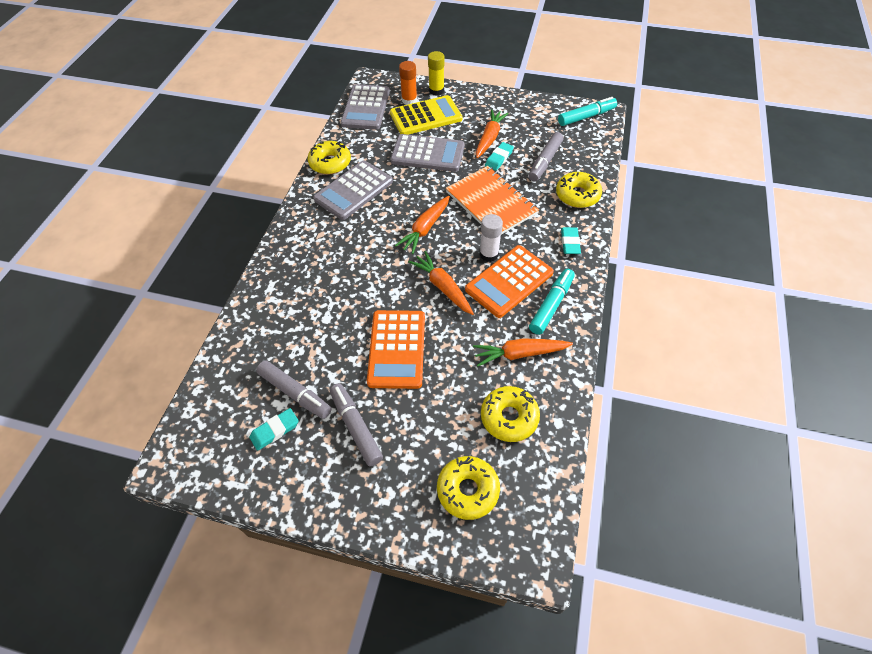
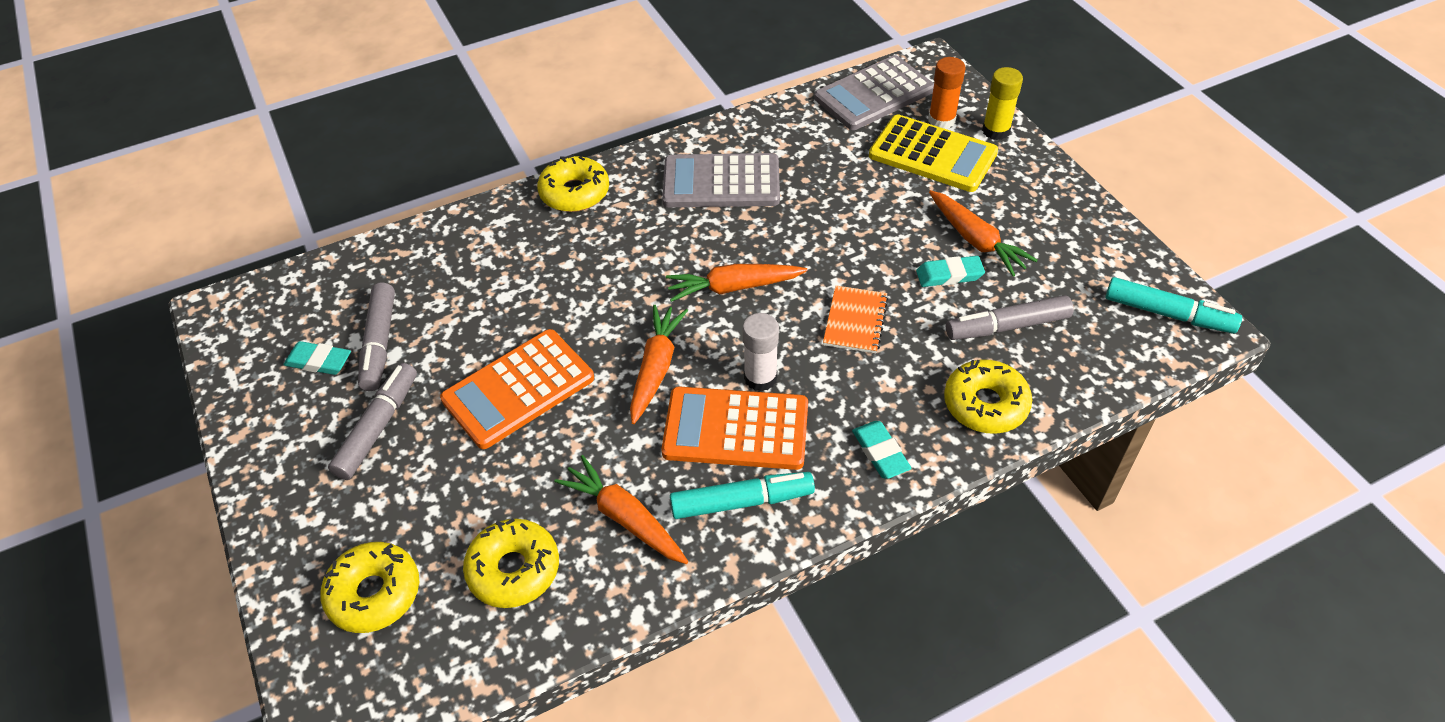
camera: 50 degrees right, 5 degrees down
(330, 163) = (741, 132): yellow donut -> yellow donut (574, 193)
(428, 154) = (867, 202): grey calculator -> none
(489, 138) = (976, 240): orange carrot -> orange carrot turned 75 degrees clockwise
(491, 203) = (855, 321): orange notebook -> orange notebook, size x0.55
(570, 243) = (880, 452): turquoise eraser -> turquoise eraser turned 75 degrees counterclockwise

